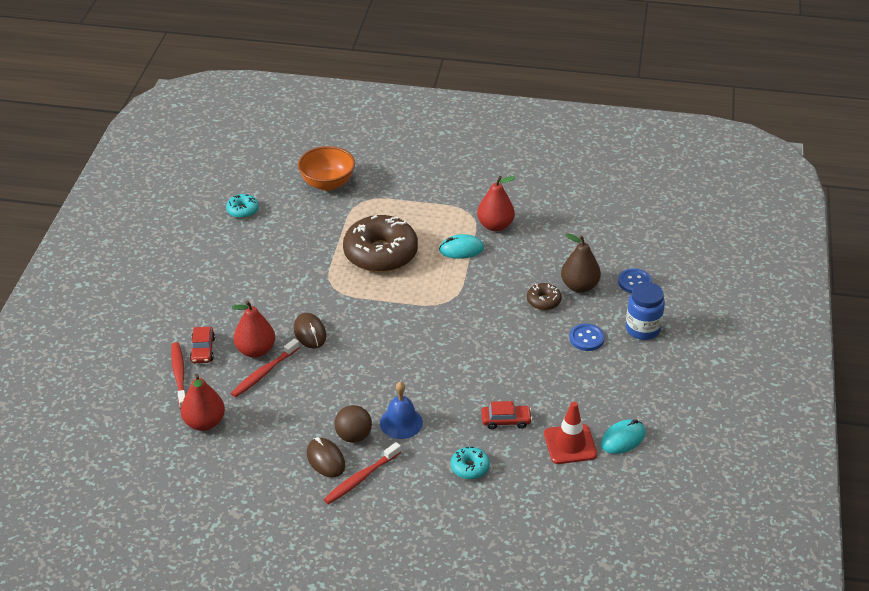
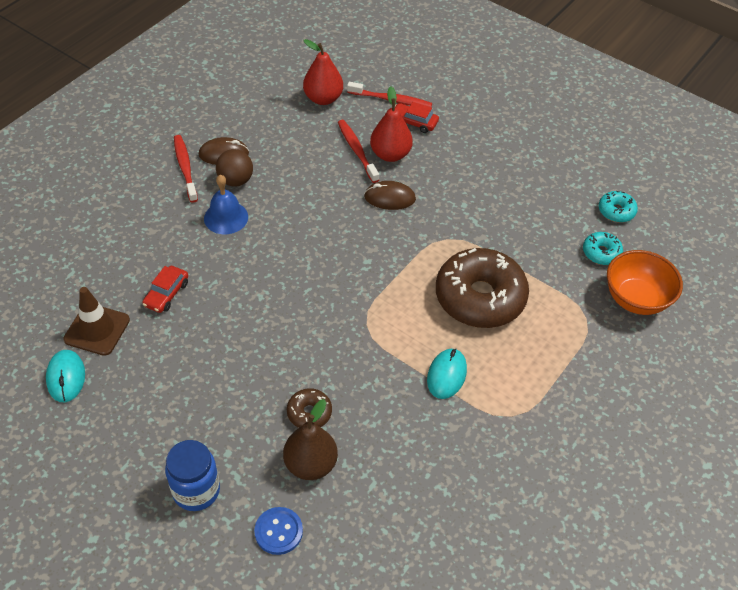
camera: 115 degrees right, 10 degrees up
(470, 467) = (135, 242): turquoise donut -> turquoise donut (601, 253)
(495, 225) = (473, 431): red pear -> none
(570, 444) = (97, 329): red traffic cone -> brown traffic cone
(586, 338) = (223, 423): blue button -> none

